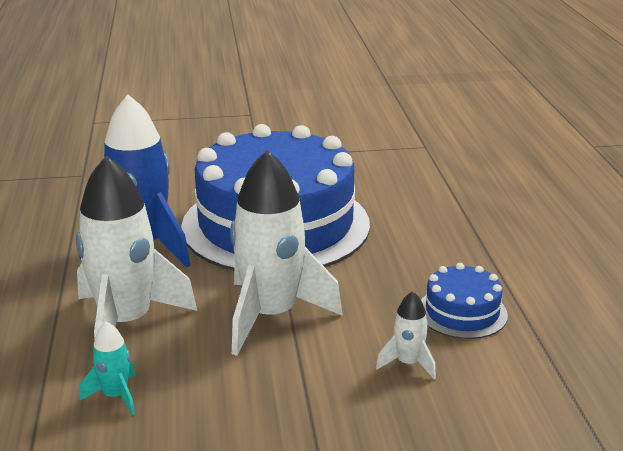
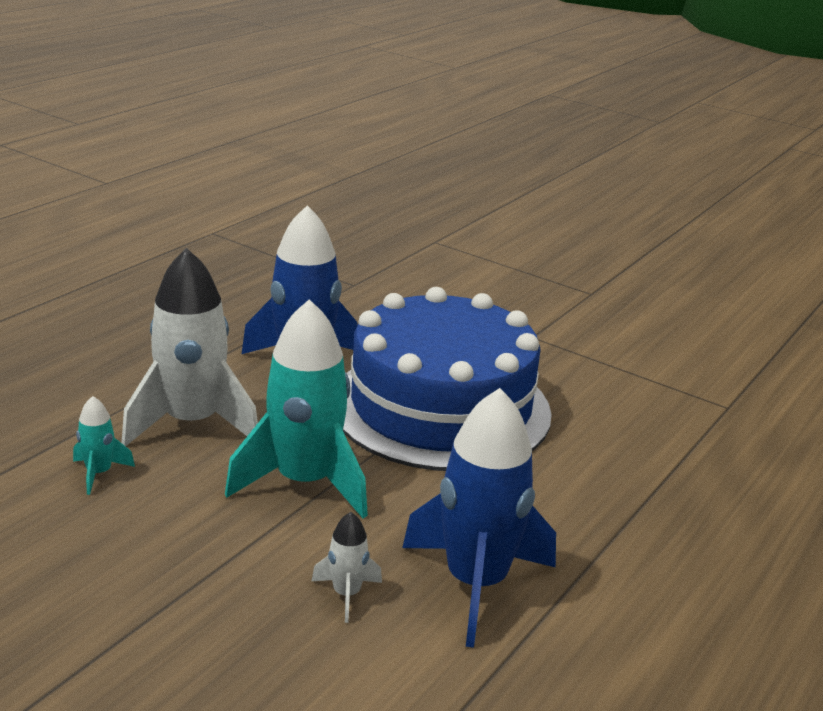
camera: 40 degrees right, 0 degrees up
(271, 316) = (304, 482): white rocket -> turquoise rocket
(462, 312) = (476, 584): blue cake -> blue rocket

